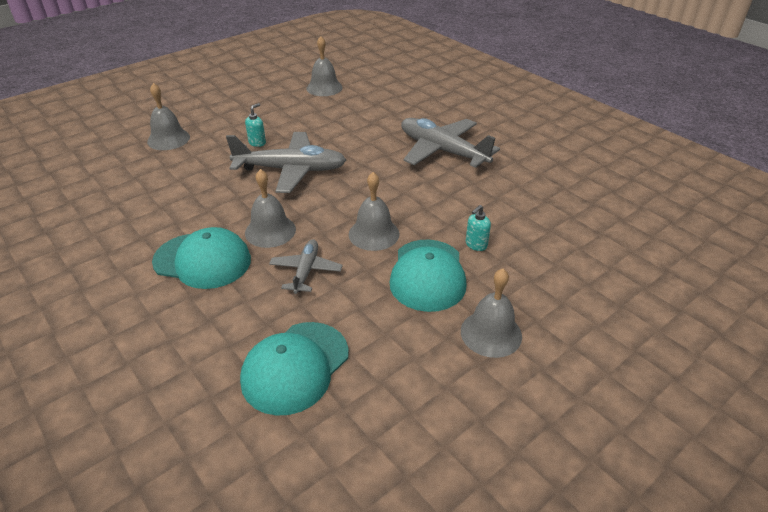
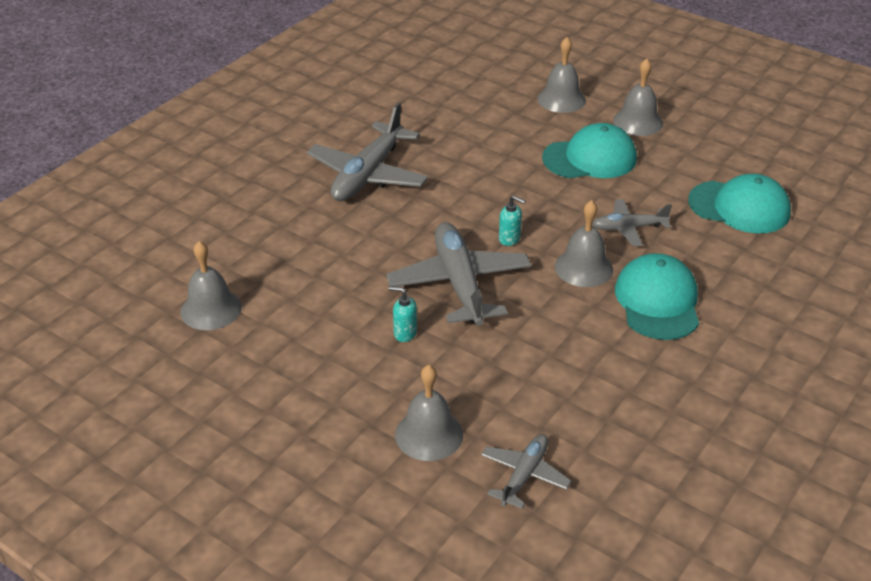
camera: 105 degrees left, 0 degrees up
(107, 164) = (524, 475): none -> grey plane
(374, 234) = (549, 198): grey bell -> grey bell (561, 99)
(476, 245) = (532, 137): turquoise soap dispenser -> turquoise soap dispenser (509, 239)

